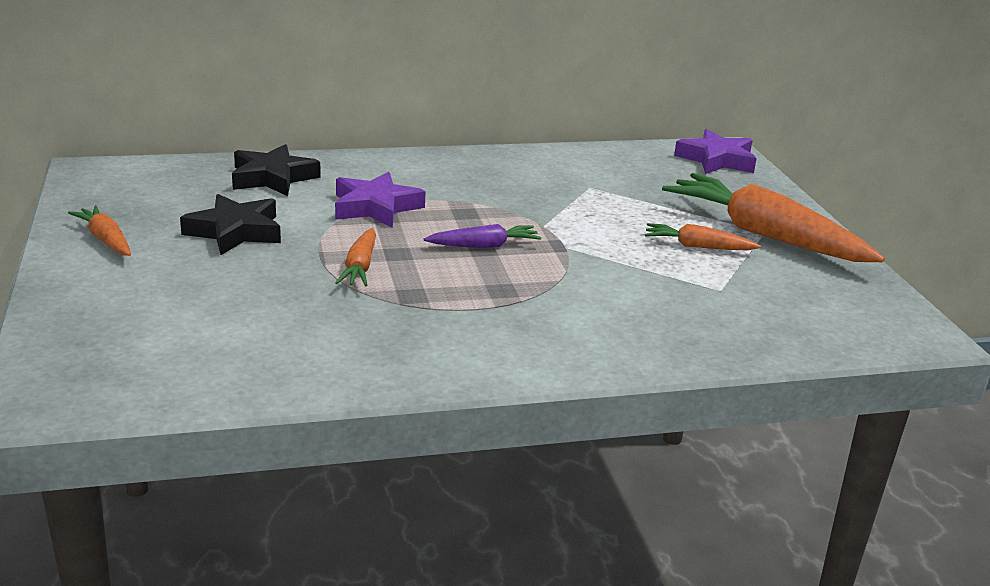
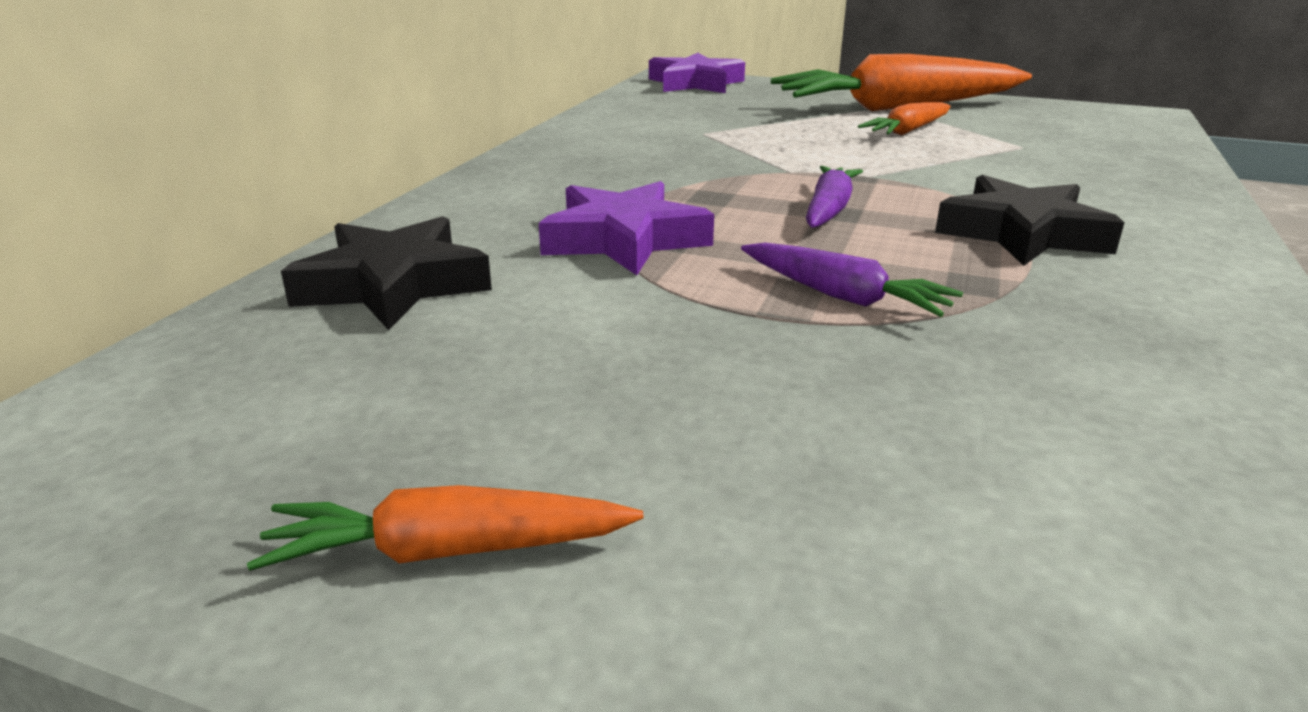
camera: 55 degrees left, 0 degrees up
(235, 232) = (592, 369): black star -> black star (1022, 233)
(360, 267) = (842, 296): orange carrot -> purple carrot

